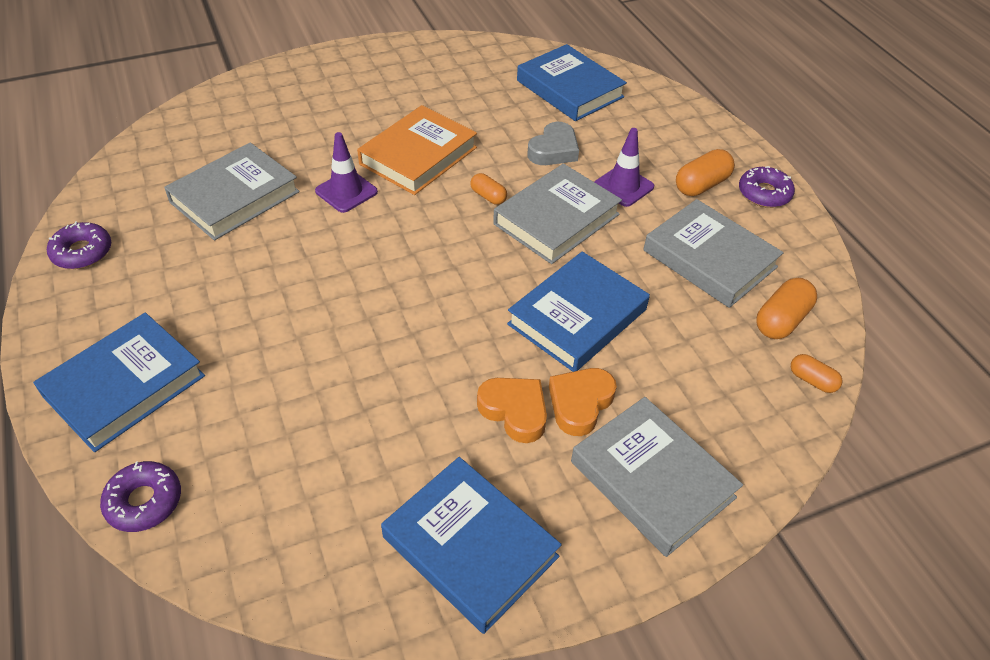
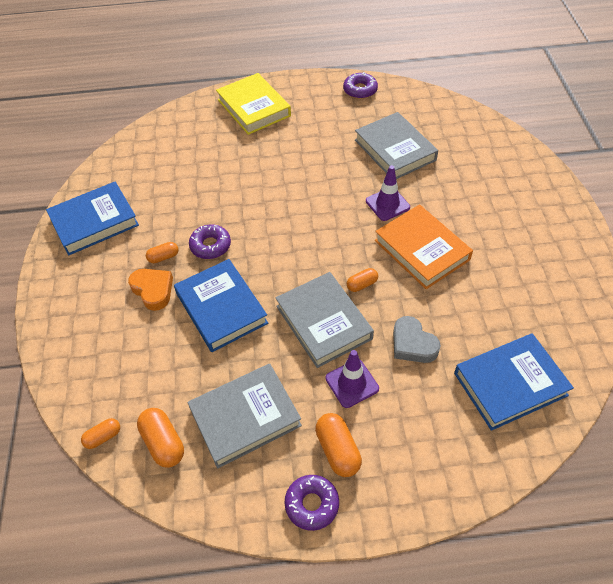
camera: 110 degrees right, 5 degrees up
(124, 386) = (254, 108): blue book -> yellow book
(144, 501) = (182, 115): purple donut -> purple donut (210, 245)
(514, 411) = (163, 257): orange heart -> orange capsule
(652, 479) = (85, 310): grey book -> none

